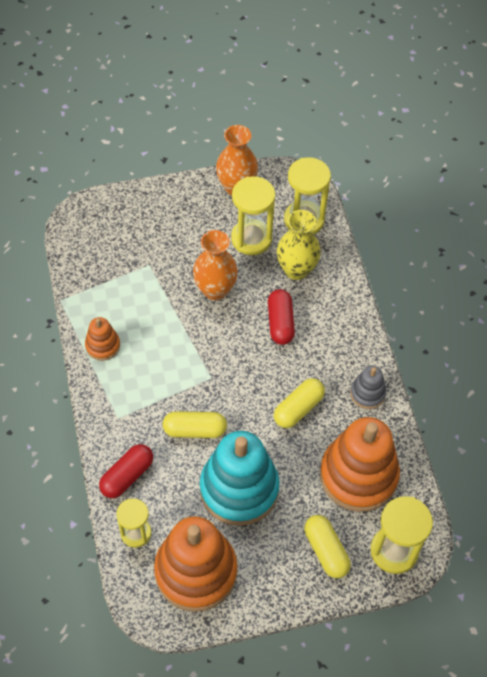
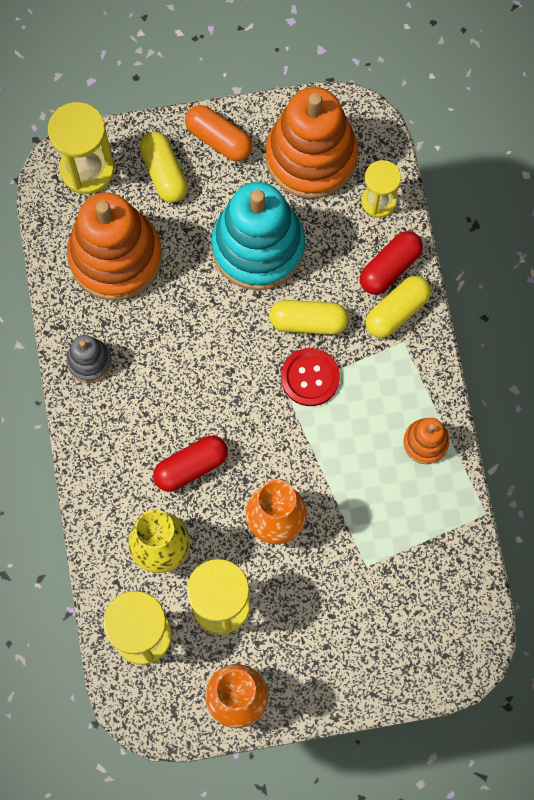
camera: 175 degrees left, 15 degrees up
(192, 388) = (310, 378): none -> red button
(280, 323) = (191, 467): red capsule -> red capsule turned 60 degrees clockwise
(280, 584) = (219, 139): none -> orange capsule
(298, 408) = (178, 345): yellow capsule -> yellow capsule (396, 311)

